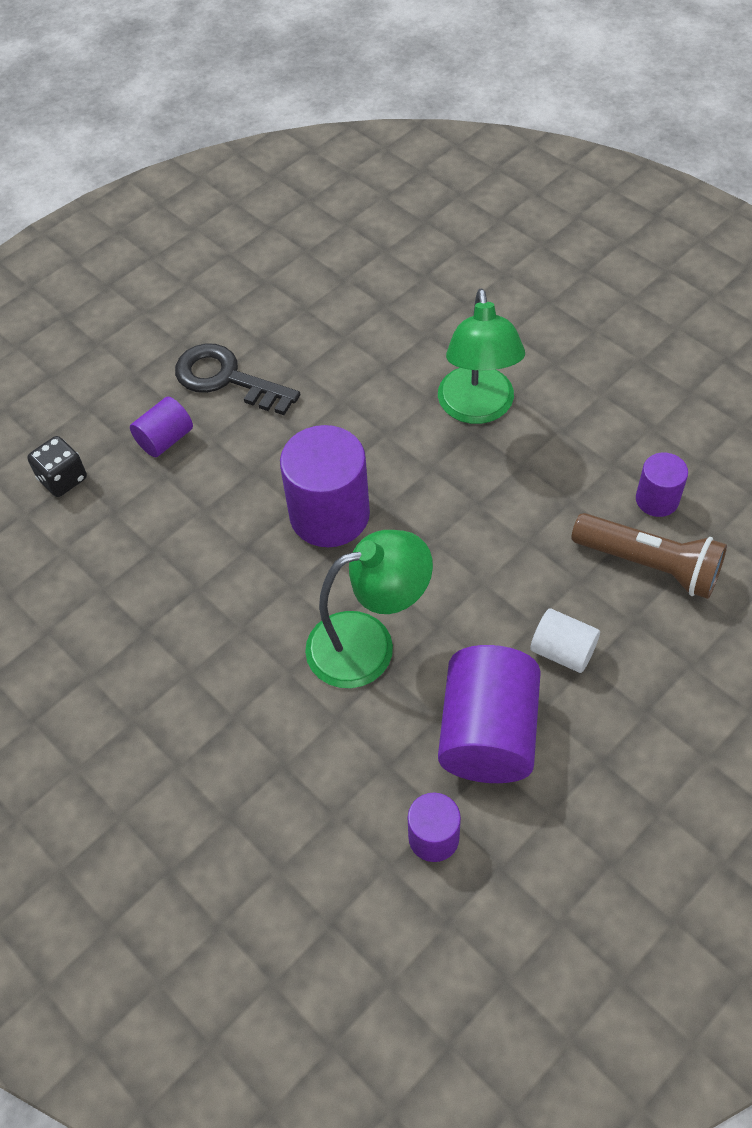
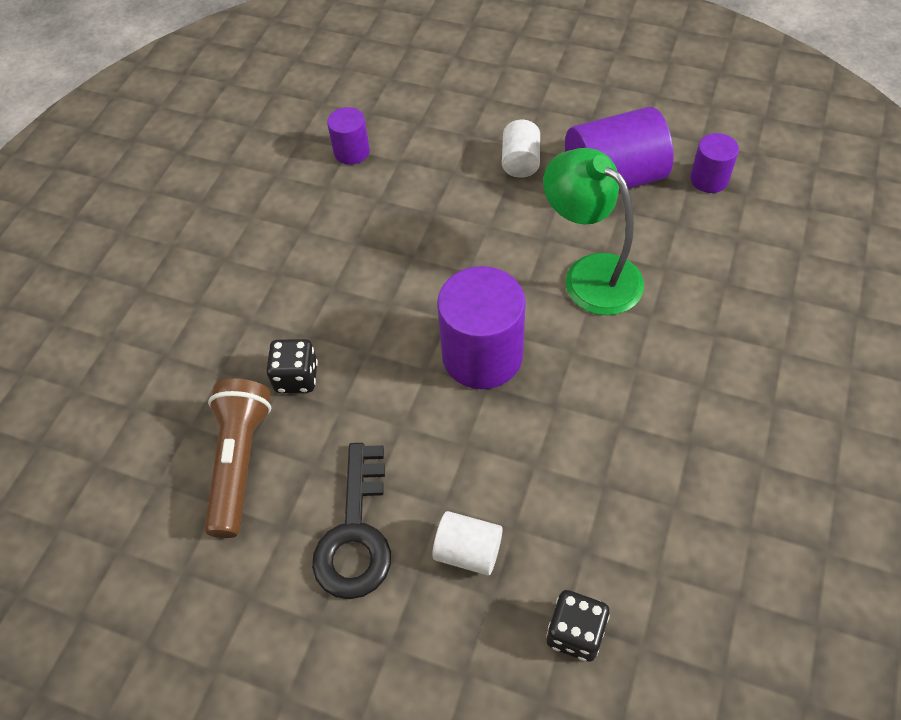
camera: 115 degrees left, 0 degrees up
(165, 439) = (468, 551): purple cylinder -> white cylinder
(389, 380) = (296, 377): none -> black dice
(477, 409) = (304, 294): green lamp -> none
(649, 565) = (416, 139): brown flashlight -> brown flashlight (240, 462)

